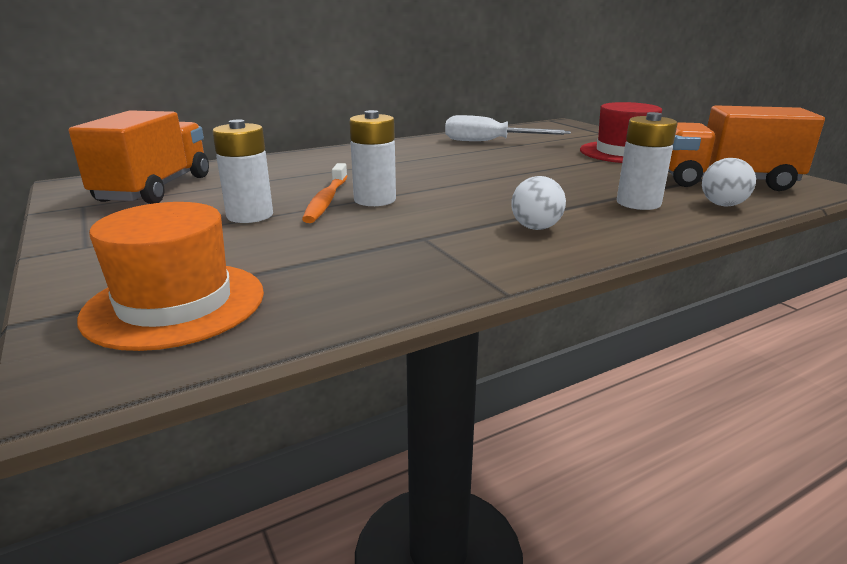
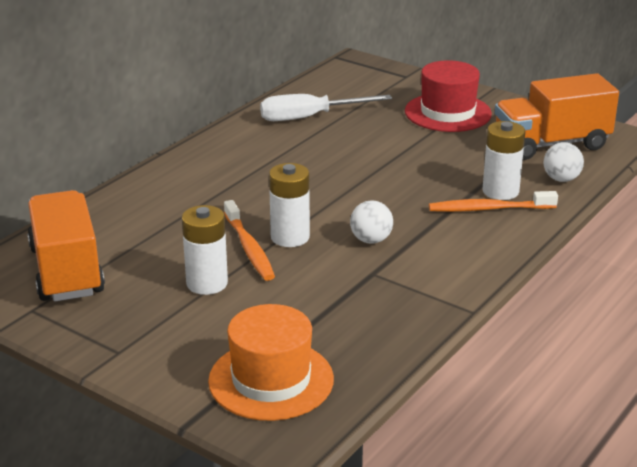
camera: 25 degrees left, 5 degrees up
(535, 228) = (445, 241): white ball -> white ball (371, 240)
(613, 213) = (489, 209): none -> orange toothbrush

